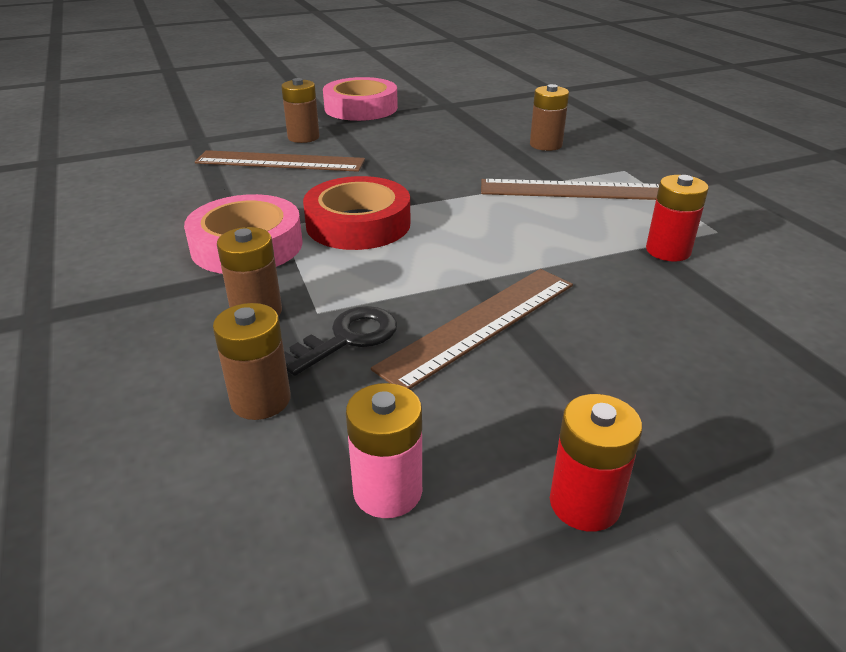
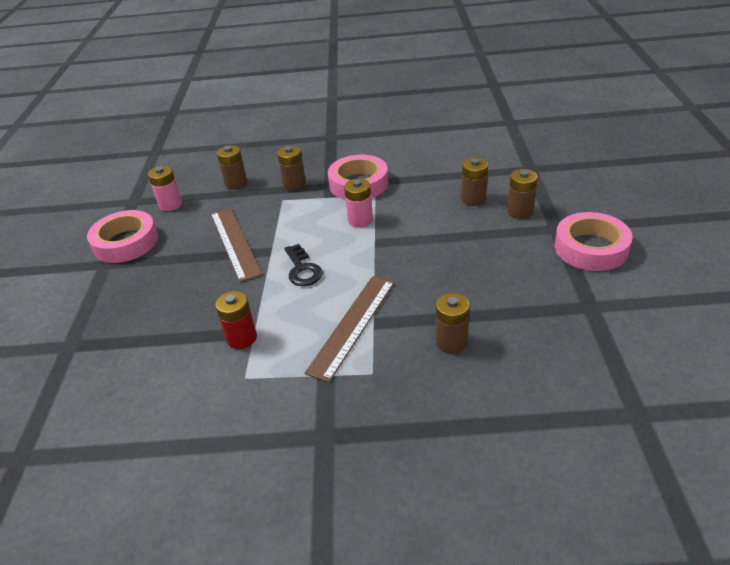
camera: 115 degrees right, 5 degrees up
(280, 161) = (473, 199): brown ruler -> brown battery
(347, 338) = (256, 205): black key -> black key (302, 269)
(358, 224) = (360, 220): red tape -> pink battery
(584, 503) = (126, 242): red battery -> pink tape

